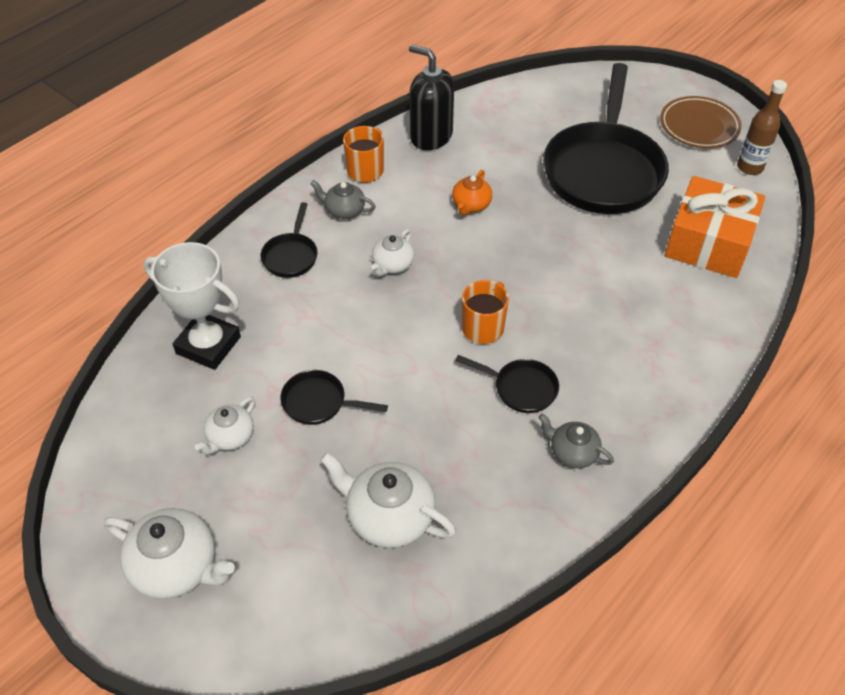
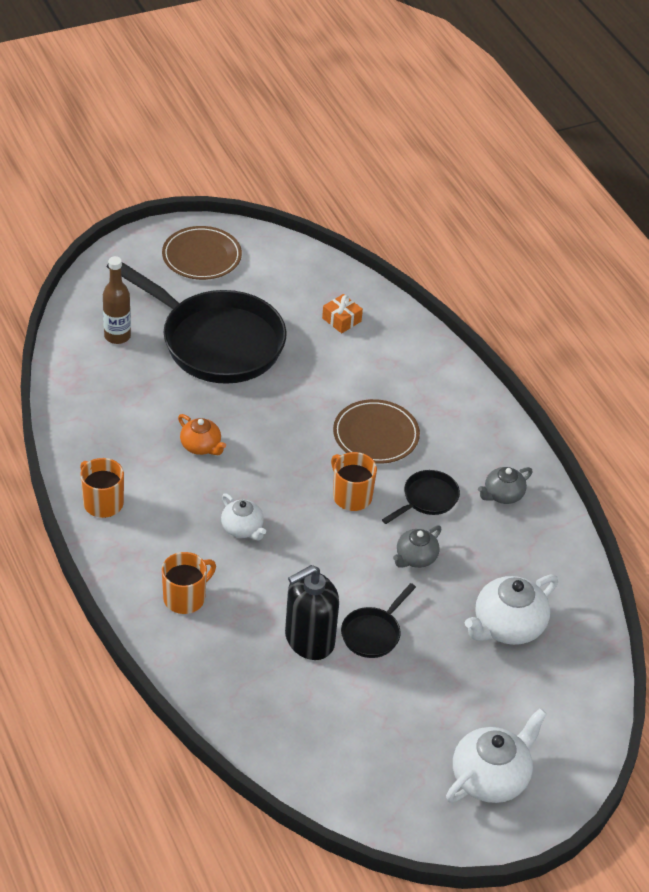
camera: 70 degrees left, 5 degrees down
(208, 345) = (263, 693): white trophy -> none
(230, 437) = (378, 706): white teapot -> none
(291, 256) = (185, 597): black pan -> orange mug
(344, 210) = (149, 538): grey teapot -> grey teapot (415, 558)
(431, 136) = (87, 437): black soap dispenser -> black soap dispenser (309, 639)
(577, 319) = (376, 435): none -> brown plate
(709, 242) = (341, 320): orange gift -> orange gift, size x0.42
(750, 167) = (273, 253): brown bottle -> brown bottle (117, 336)

